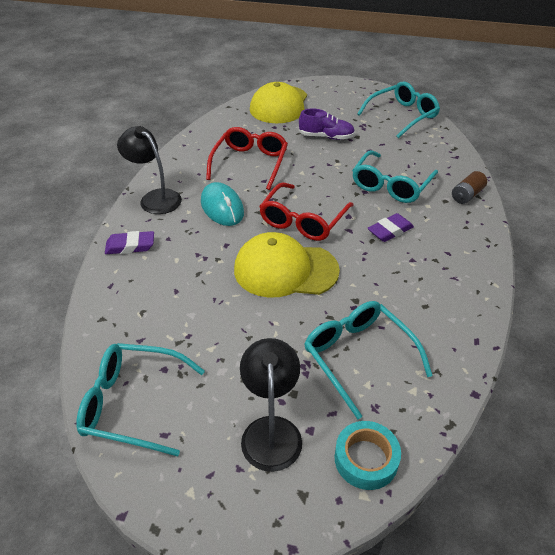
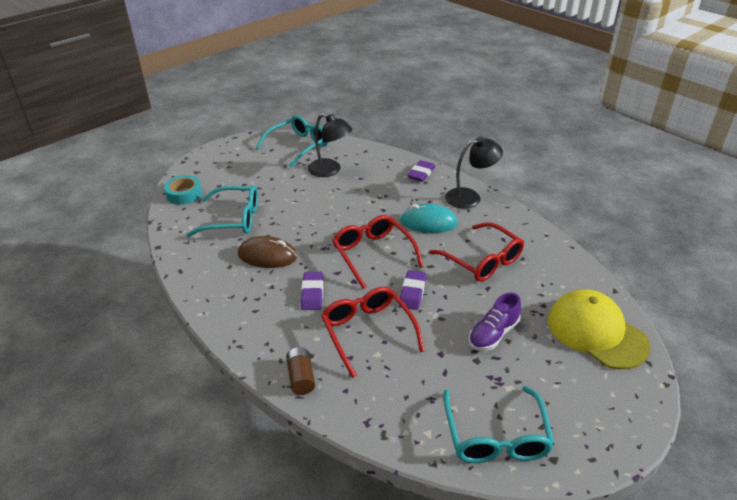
camera: 125 degrees right, 5 degrees down
(271, 430) = (234, 175): black lamp -> black lamp (330, 170)
(285, 270) = (331, 223): yellow cap -> none
(326, 181) = (412, 293): none -> purple eraser
(381, 287) = (267, 256): none -> brown mouse
(391, 185) = (367, 332): turquoise glasses -> red glasses

